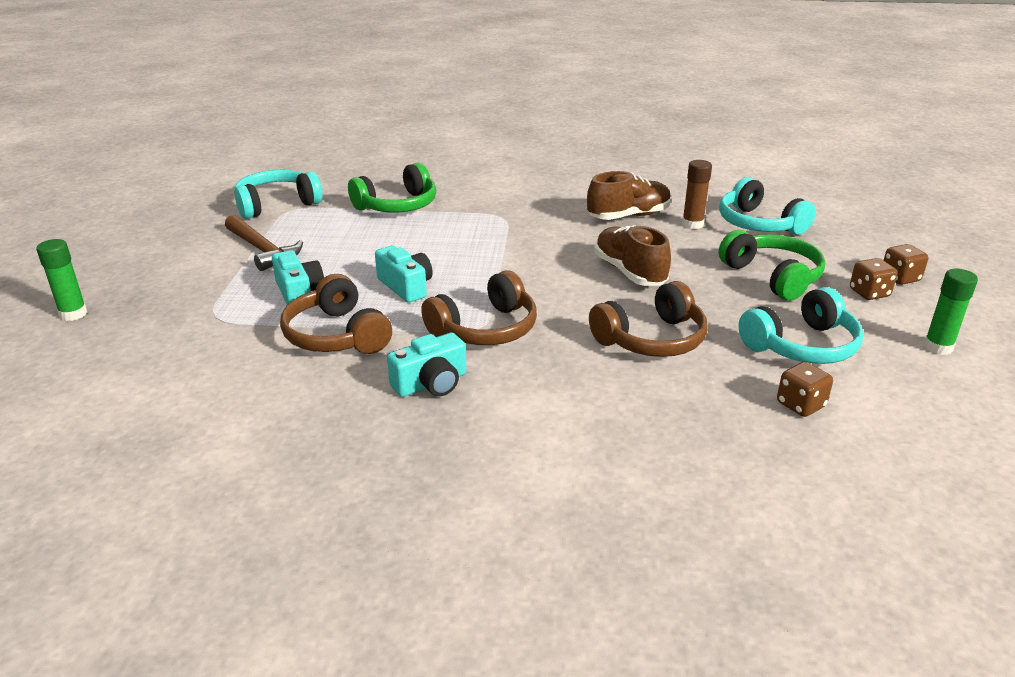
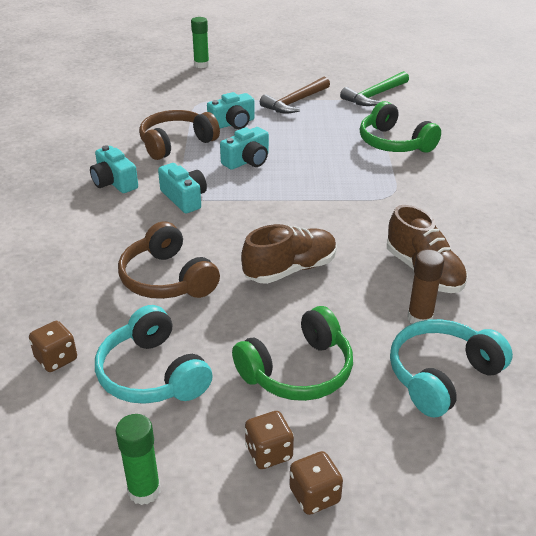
camera: 85 degrees right, 5 degrees up
(276, 204) = (374, 95): turquoise headphones -> green hammer
(485, 329) = (184, 198): brown headphones -> turquoise camera

